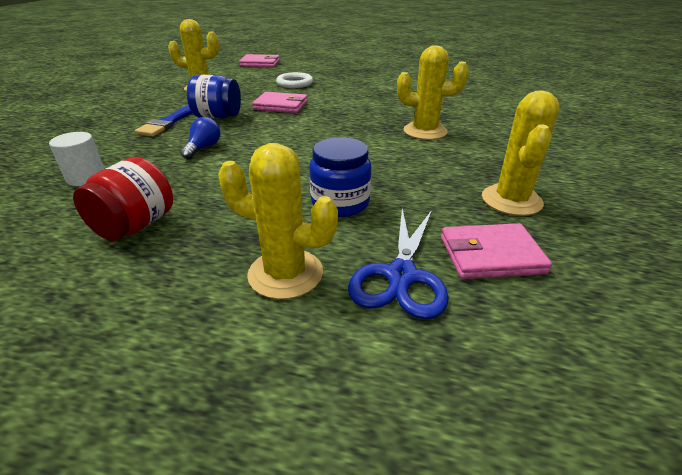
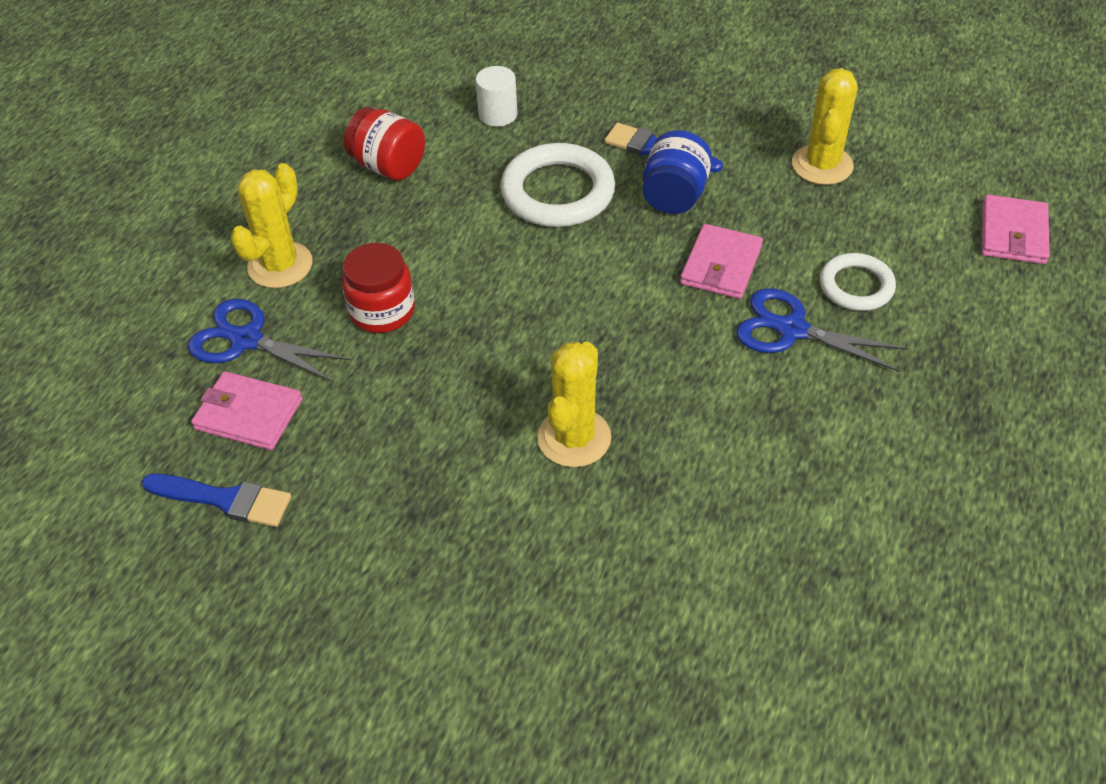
camera: 100 degrees right, 15 degrees up
(203, 148) = (558, 192): blue light bulb -> white ring
(326, 93) = (791, 329): none -> blue scissors
(340, 203) = (382, 311): blue jar -> red jar
(490, 255) = (248, 414): pink wallet -> pink wallet turned 75 degrees counterclockwise
(511, 200) = (337, 472): yellow cactus -> none
(586, 250) = (224, 499): none -> blue brush

